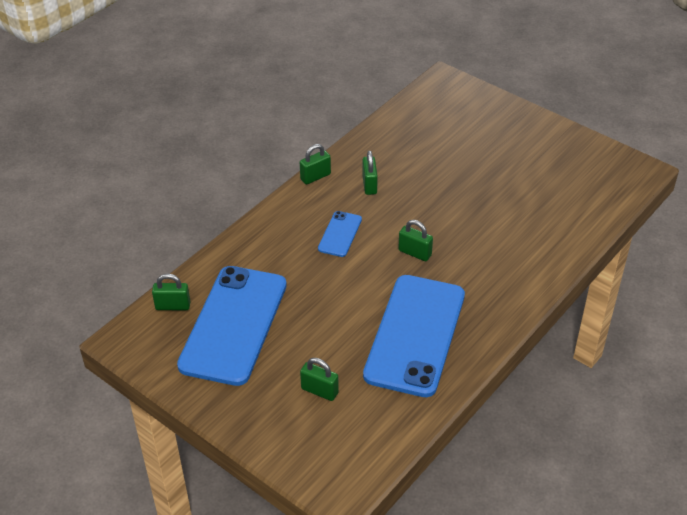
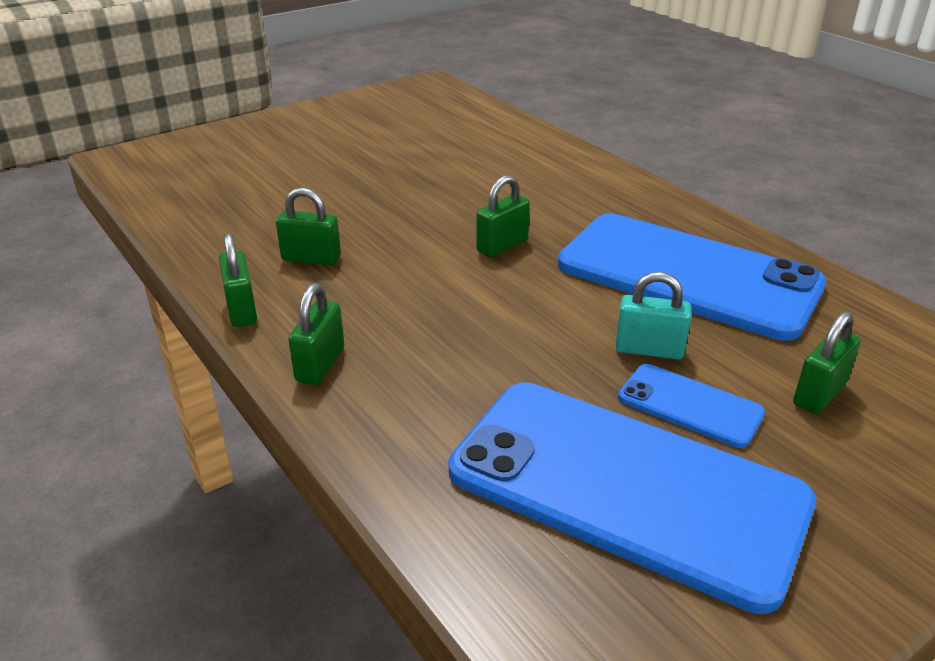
camera: 75 degrees left, 10 degrees down
(173, 306) = (538, 594): green padlock -> green padlock (320, 365)
(335, 324) = (649, 350): none -> turquoise padlock
(340, 234) = (417, 308): blue phone -> blue phone (690, 405)

